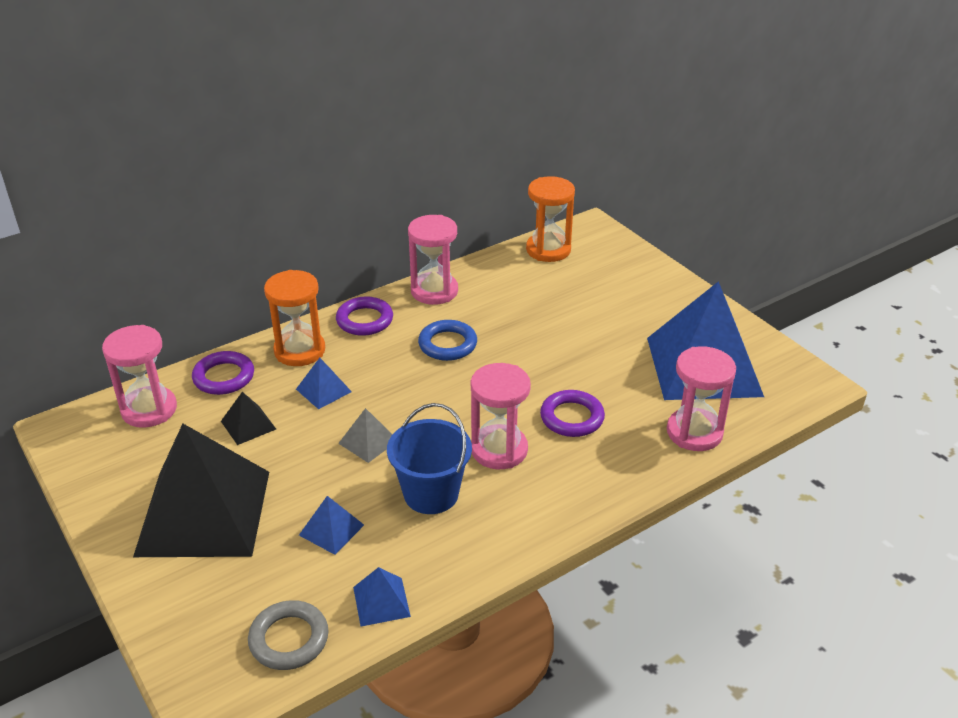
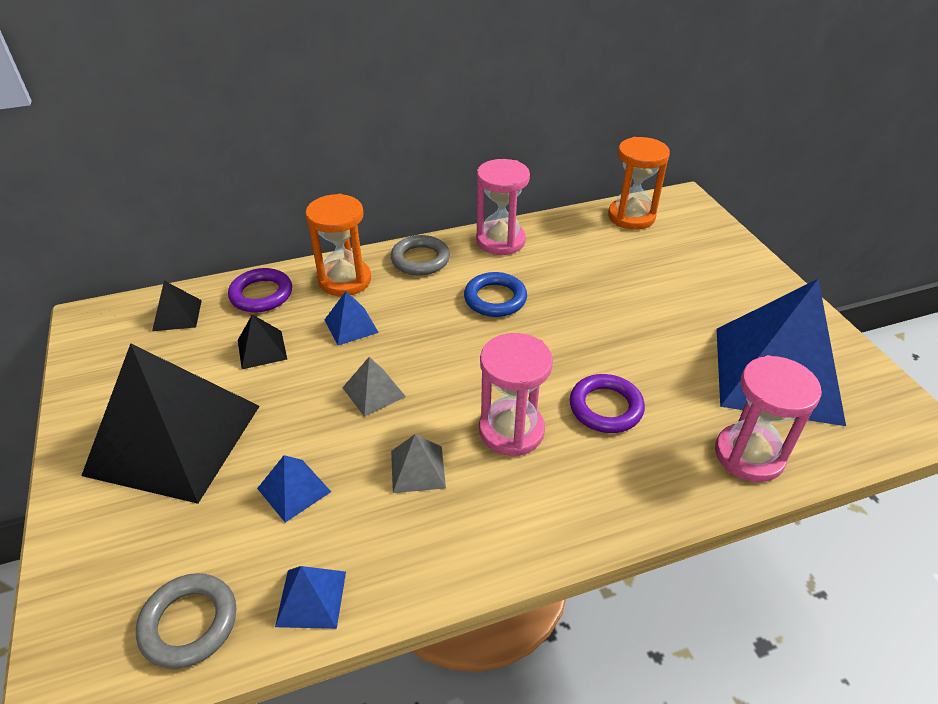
camera: 15 degrees right, 5 degrees up
(149, 409) = (177, 315): pink hourglass -> black pyramid
(364, 320) = (420, 259): purple ring -> grey ring
(431, 494) = (418, 469): blue bucket -> grey pyramid

